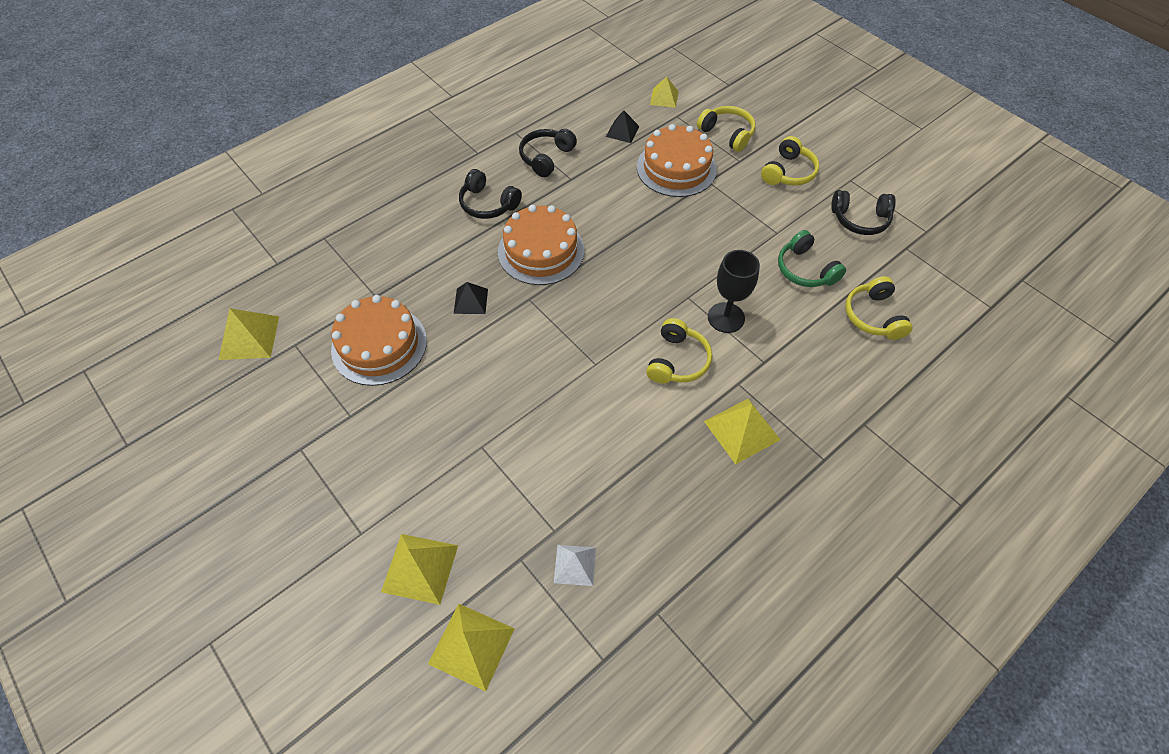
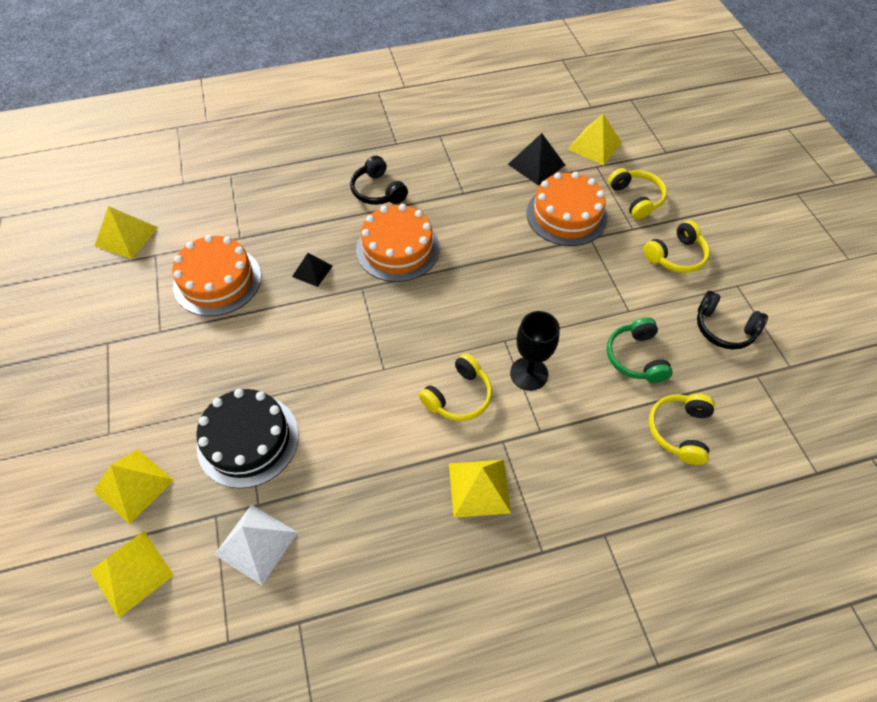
camera: 25 degrees right, 0 degrees up
(507, 479) = (248, 440): none -> black cake
(546, 157) = (453, 166): black headphones -> none
(575, 565) = (256, 543): white pyramid -> white pyramid, size x1.55
(622, 131) = (536, 164): black pyramid -> black pyramid, size x1.55
(664, 98) = (594, 145): yellow pyramid -> yellow pyramid, size x1.55

